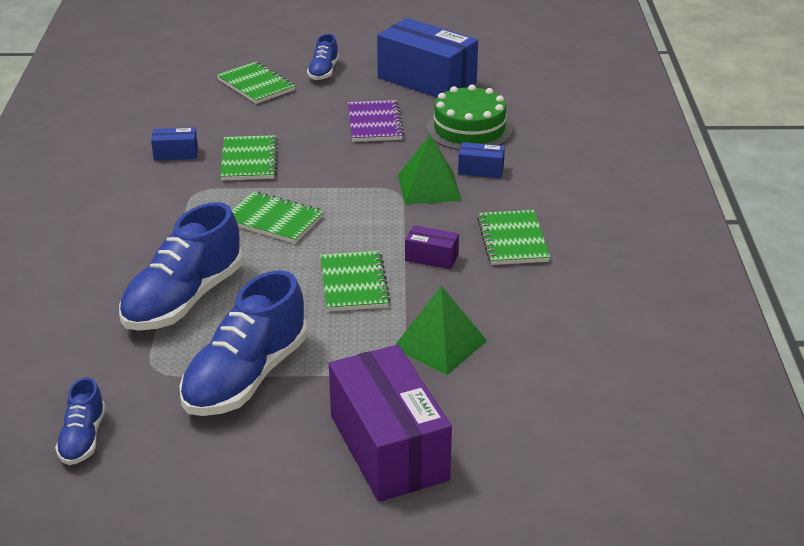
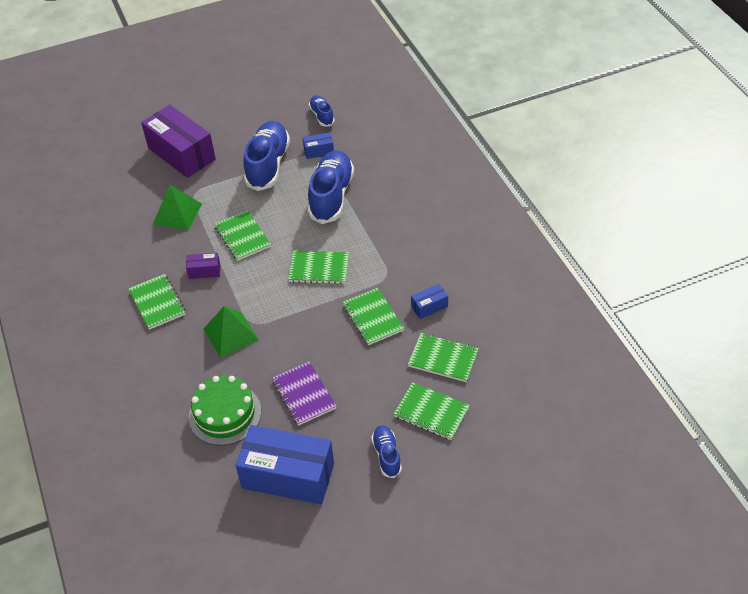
camera: 160 degrees right, 15 degrees up
(205, 114) = (443, 358): none -> green notebook
(481, 170) = (200, 366): blue box -> blue box (319, 151)

